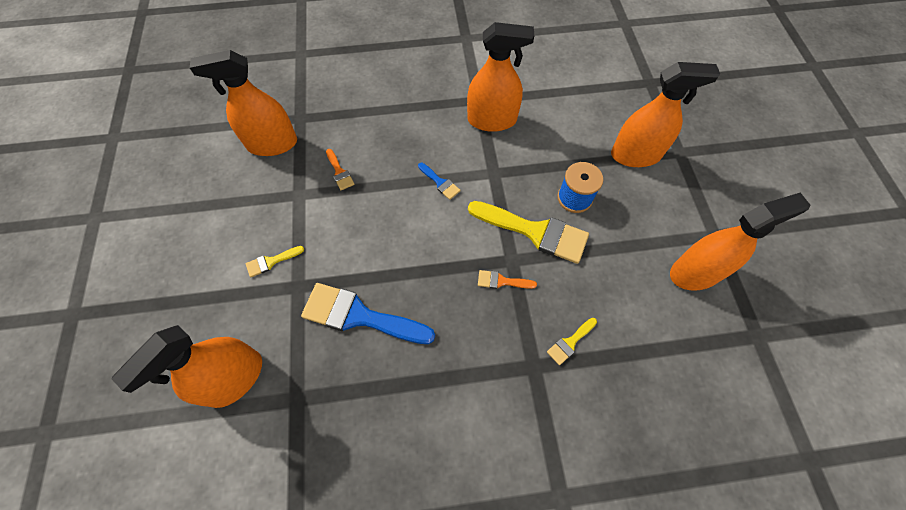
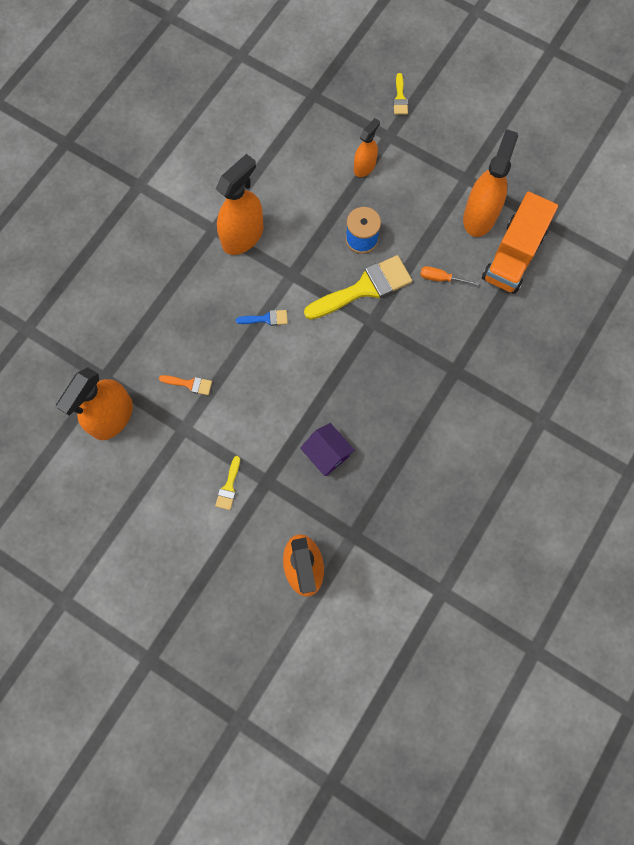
camera: 50 degrees left, 10 degrees up
(359, 316) = (327, 454): blue brush -> purple house
(502, 281) = (381, 341): orange brush -> none
(570, 342) = (459, 335): yellow brush -> yellow brush (400, 98)
(606, 285) = (441, 278): none -> orange screwdriver
(635, 155) = (364, 167): orange spray bottle -> orange spray bottle, size x0.58
(693, 331) = (513, 256): none -> orange truck

